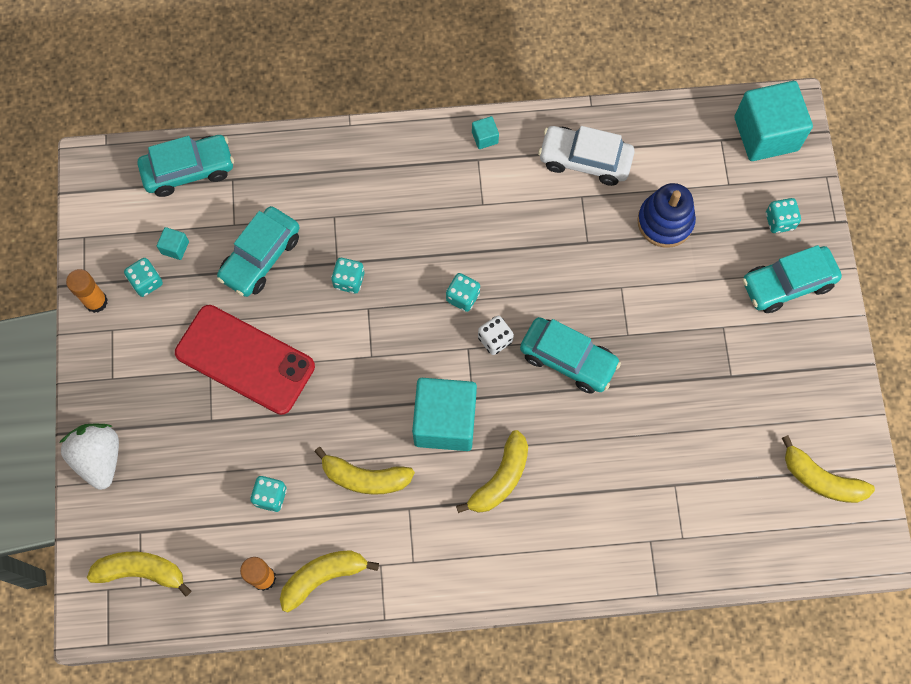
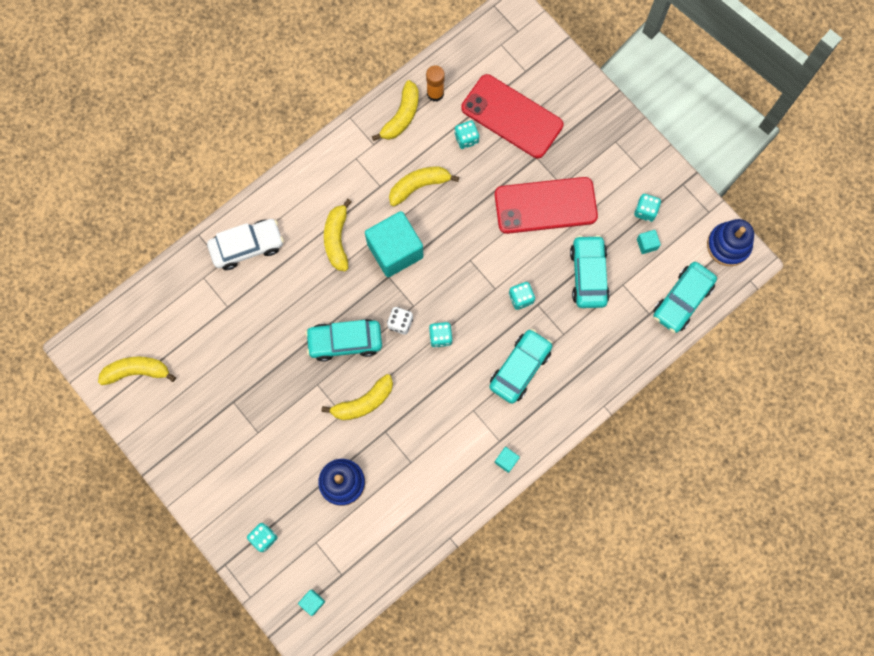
camera: 145 degrees right, 5 degrees up
(95, 191) = (728, 245): none -> blue stacking toy
(96, 302) = (665, 178): orange glue stick -> none
(99, 458) = (583, 93): white strawberry -> none
(141, 571) = (507, 52): yellow banana -> yellow banana (363, 402)
(199, 487) = (512, 116): none -> red phone
(585, 160) = (426, 491): white car -> white car (247, 247)
(766, 134) = (312, 602): turquoise cube -> turquoise cube, size x0.40
(787, 284) = (232, 493): turquoise car -> turquoise car (520, 368)

